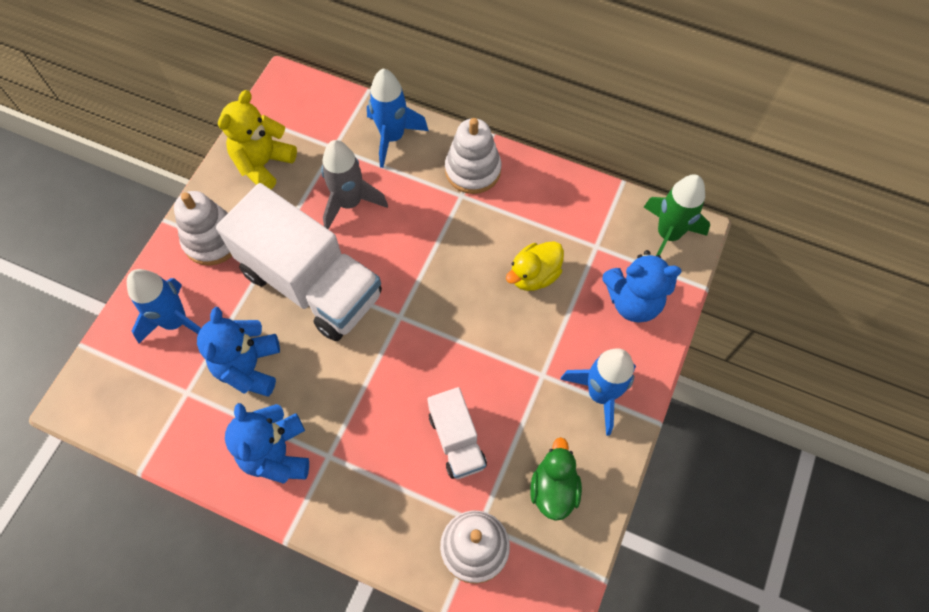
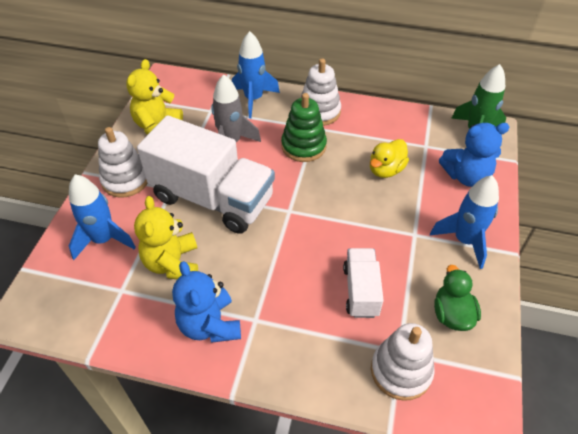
camera: 10 degrees left, 15 degrees down
(249, 367) = (172, 263): blue teddy bear -> yellow teddy bear
(439, 222) = (303, 146): none -> green stacking toy
(457, 440) = (361, 291): white truck -> white truck turned 150 degrees counterclockwise

